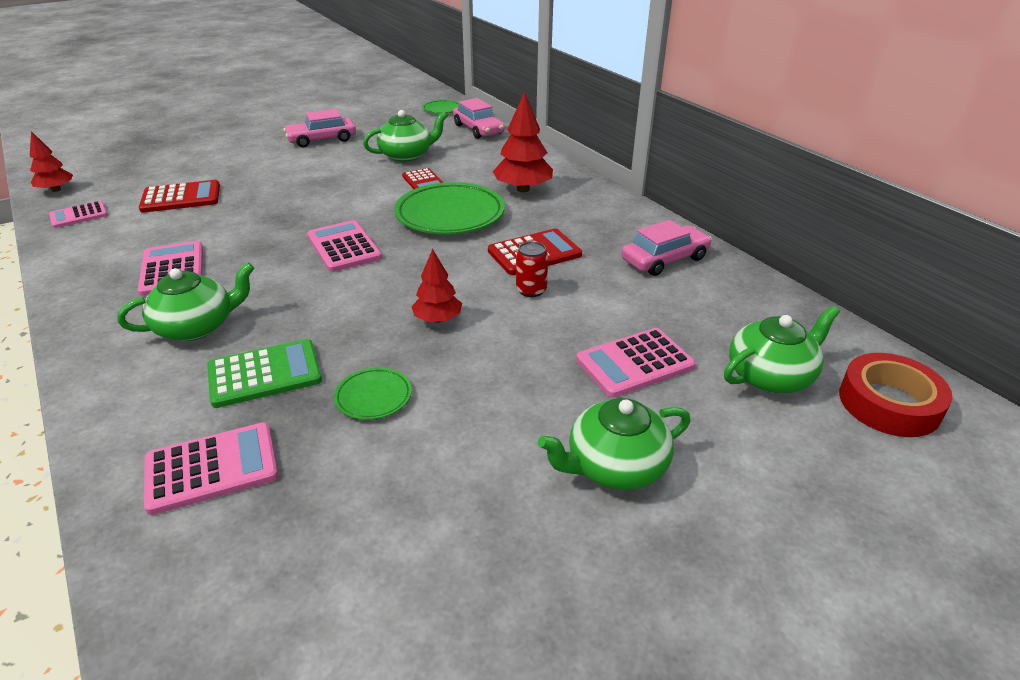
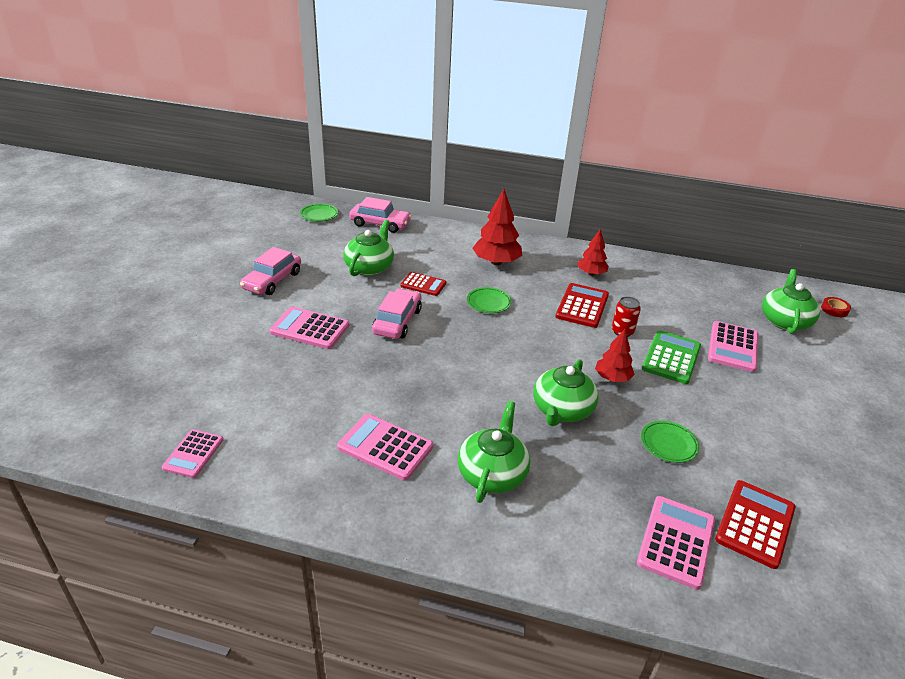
camera: 45 degrees left, 0 degrees up
(56, 190) = (106, 445): red tree -> red tree (591, 273)
(181, 198) = (258, 388): red calculator -> red calculator (755, 523)
(264, 374) = (593, 472): green calculator -> green calculator (671, 357)
(344, 247) = (469, 361): pink calculator -> pink calculator (310, 329)
(450, 215) = (488, 303): green plate -> green plate, size x0.49
(615, 466) = (810, 405): green teapot -> green teapot (562, 410)
(664, 259) = (646, 277): pink car -> pink car (397, 321)
(889, 403) = (834, 310): red tape -> red tape, size x0.48

